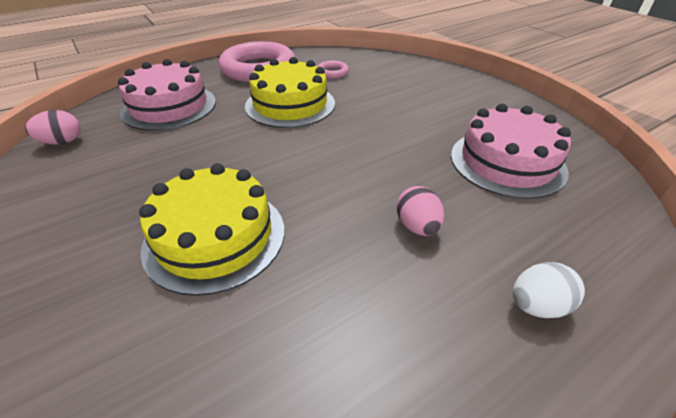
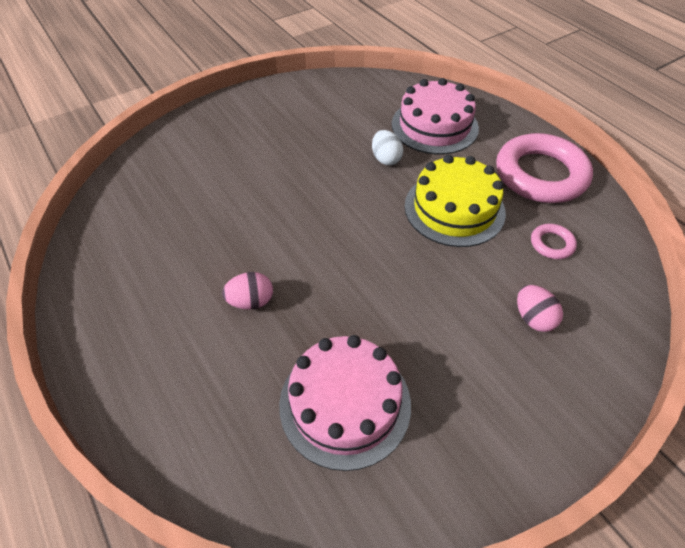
camera: 90 degrees right, 10 degrees up
(62, 142) = (370, 86): pink egg -> pink egg (533, 318)
(215, 237) = (256, 184): yellow cake -> none
(537, 305) = (157, 367): white egg -> white egg (386, 159)

